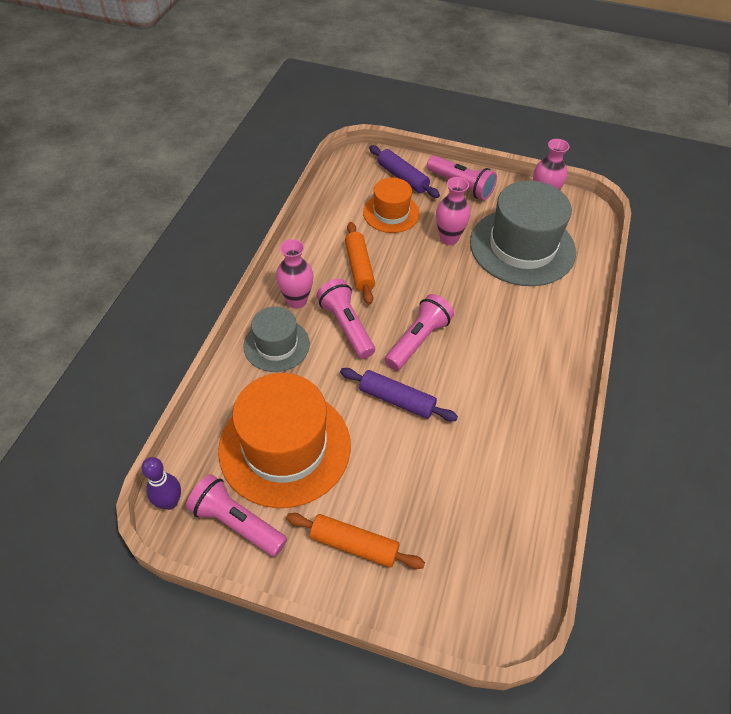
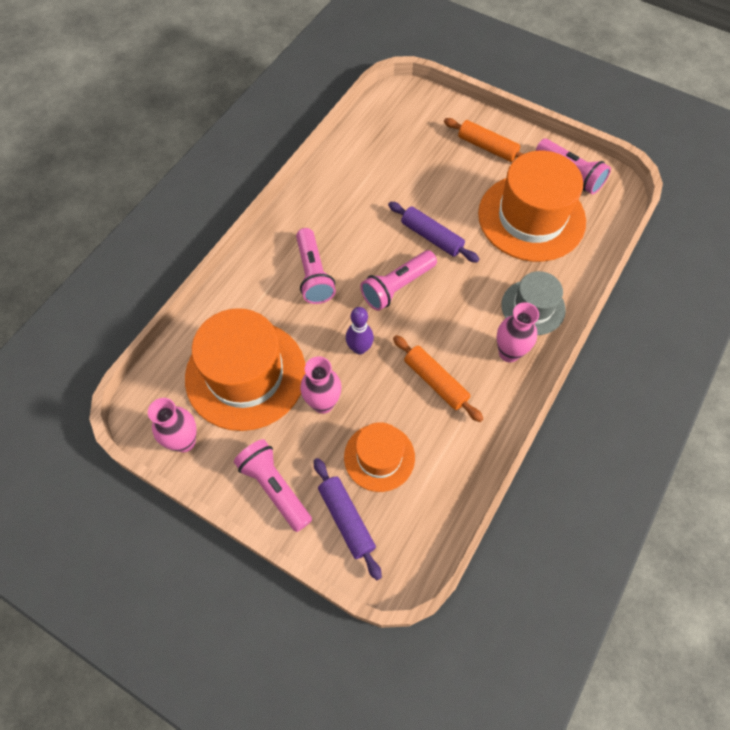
camera: 165 degrees left, 10 degrees up
(169, 502) = (621, 195): purple bowling pin -> purple bowling pin (359, 348)
(346, 326) = (462, 314): pink flashlight -> pink flashlight (313, 274)
(359, 268) = (435, 382): orange rolling pin -> orange rolling pin turned 45 degrees counterclockwise
(522, 247) = (245, 374): grey hat -> orange hat

